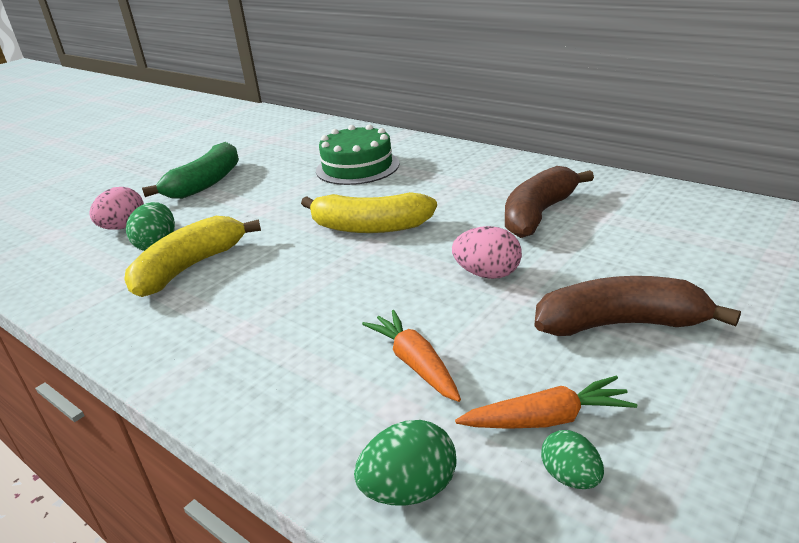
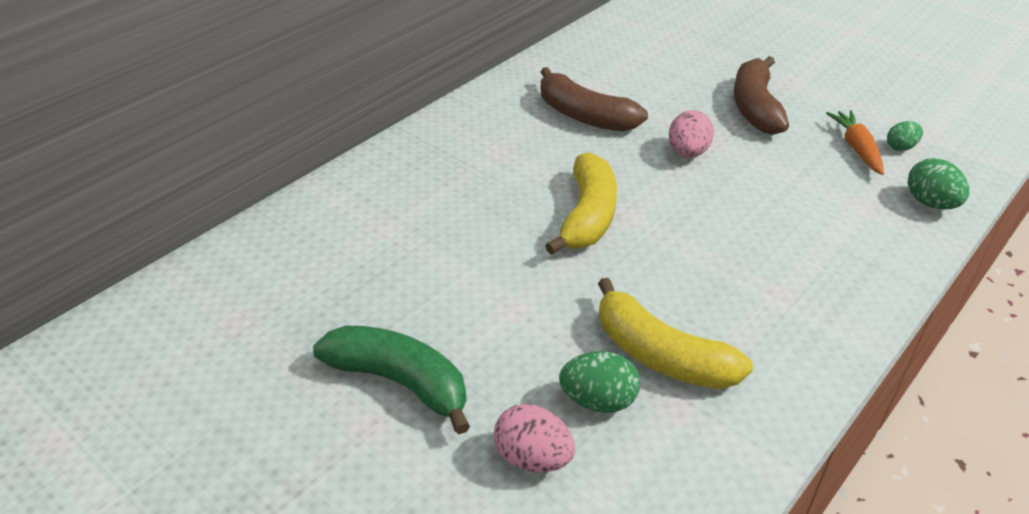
camera: 90 degrees left, 10 degrees up
(357, 167) = (414, 225): green cake -> none
(415, 363) = (812, 196): orange carrot -> none

